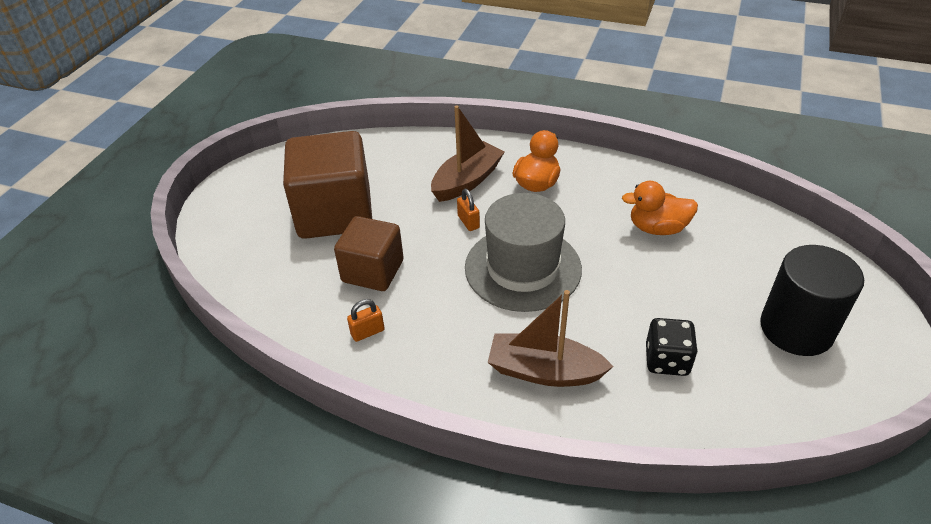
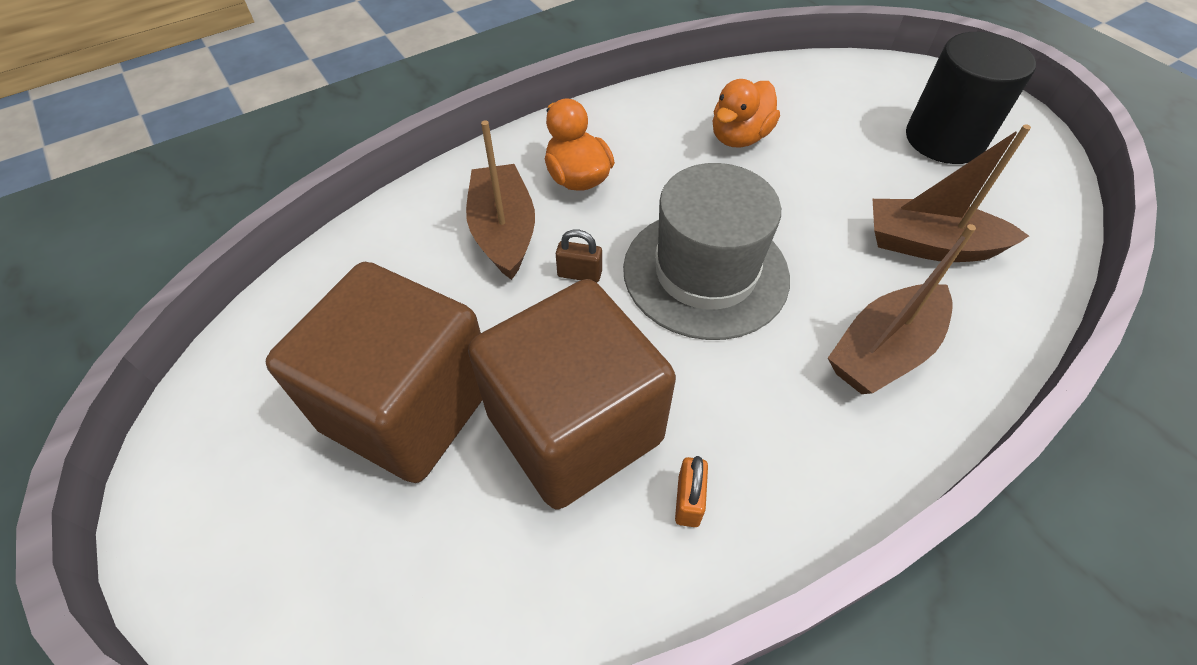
camera: 55 degrees left, 10 degrees up
(373, 271) = (574, 427): brown cube -> brown cube, size x1.60
(468, 222) = (579, 274): orange padlock -> brown padlock
(667, 360) = (929, 245): black dice -> brown boat

